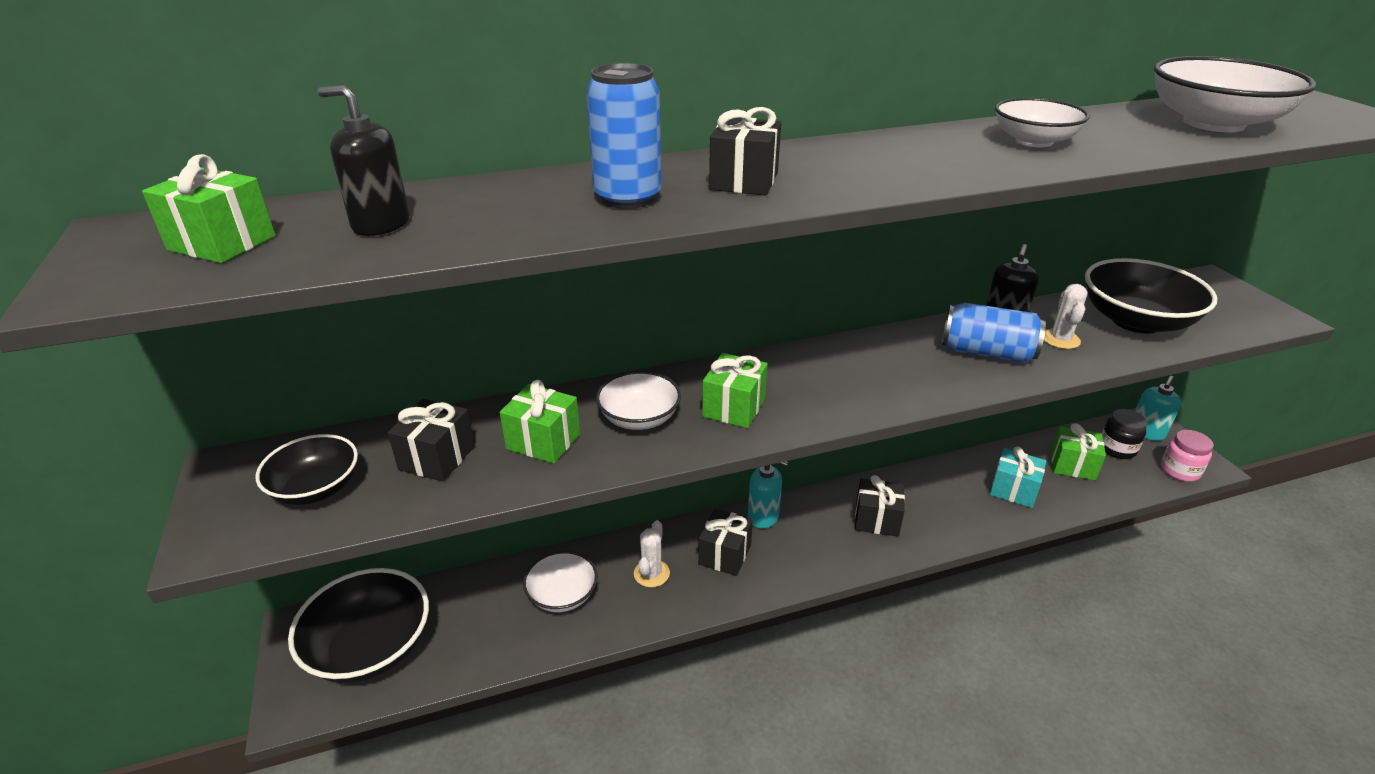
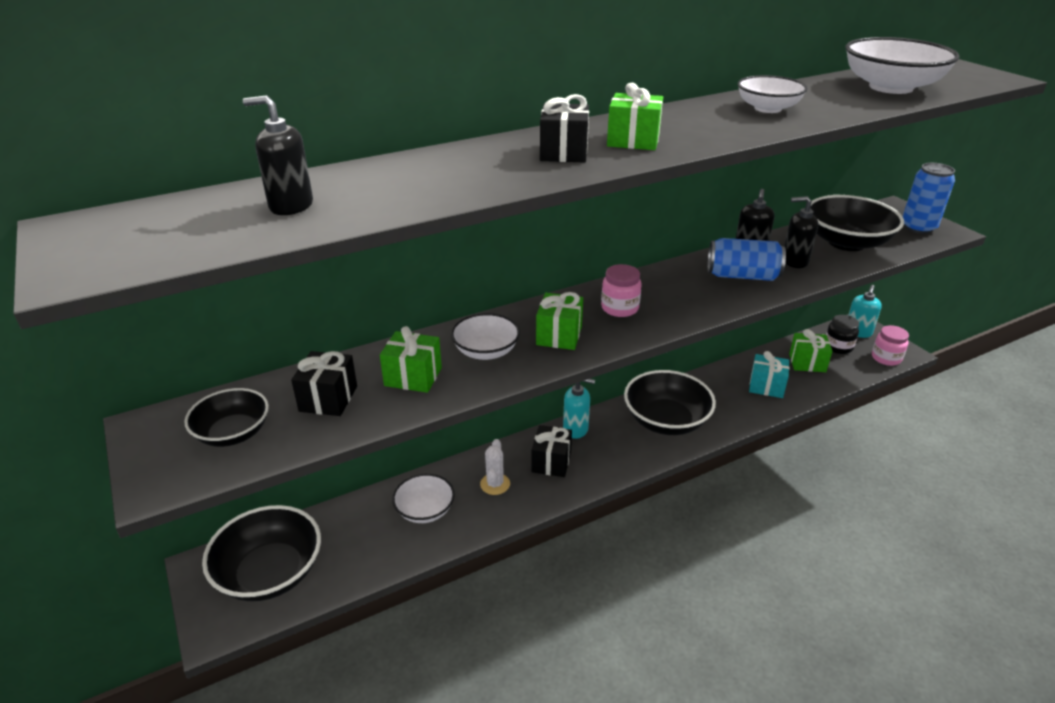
camera: 10 degrees left, 0 degrees up
(222, 243) = (165, 230): green gift -> green gift (633, 141)
(627, 198) = (479, 171): blue can -> blue can (918, 227)
(819, 380) = (619, 308): none -> pink jar
(876, 520) = (666, 421): black gift -> black bowl
(1060, 339) = (794, 261): white cactus -> black soap dispenser

